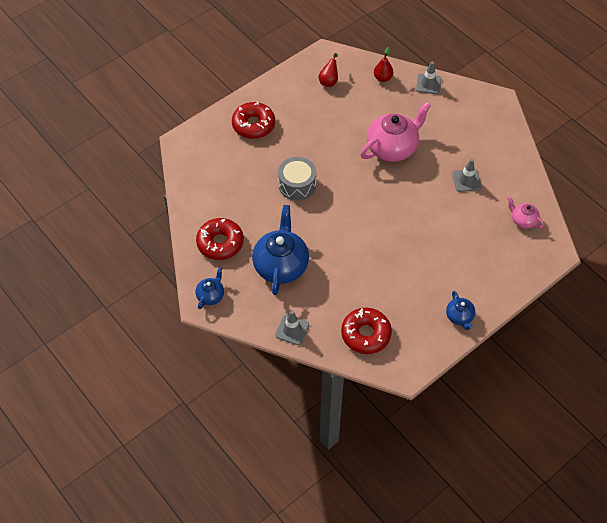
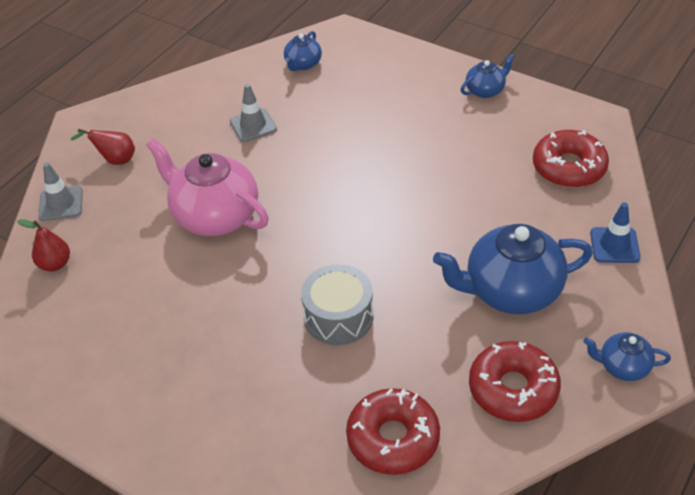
camera: 105 degrees left, 10 degrees down
(253, 125) = (217, 427): red donut -> red donut (393, 438)
(292, 330) = (614, 245): grey traffic cone -> blue traffic cone
(329, 81) = (75, 338): red pear -> red pear (115, 160)
(523, 220) = (303, 64): pink teapot -> blue teapot

